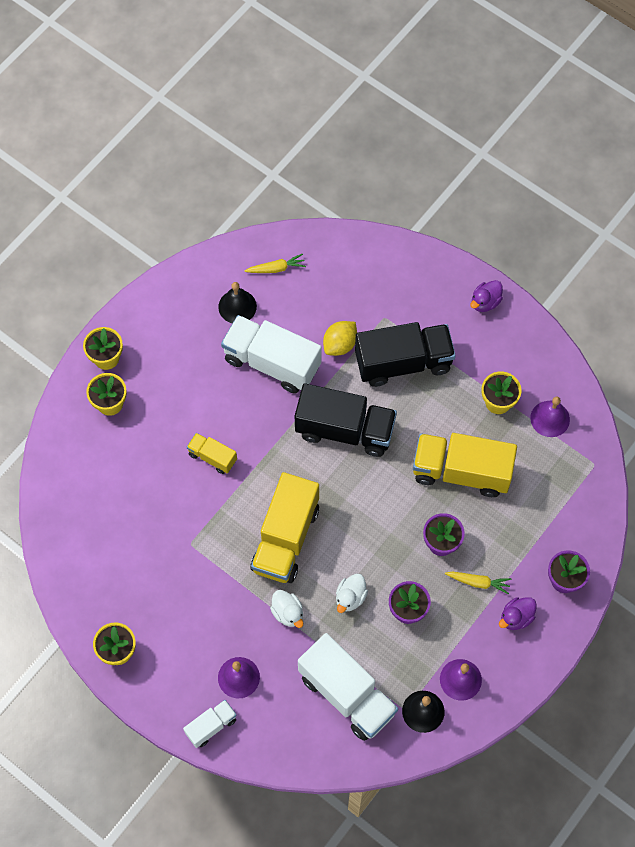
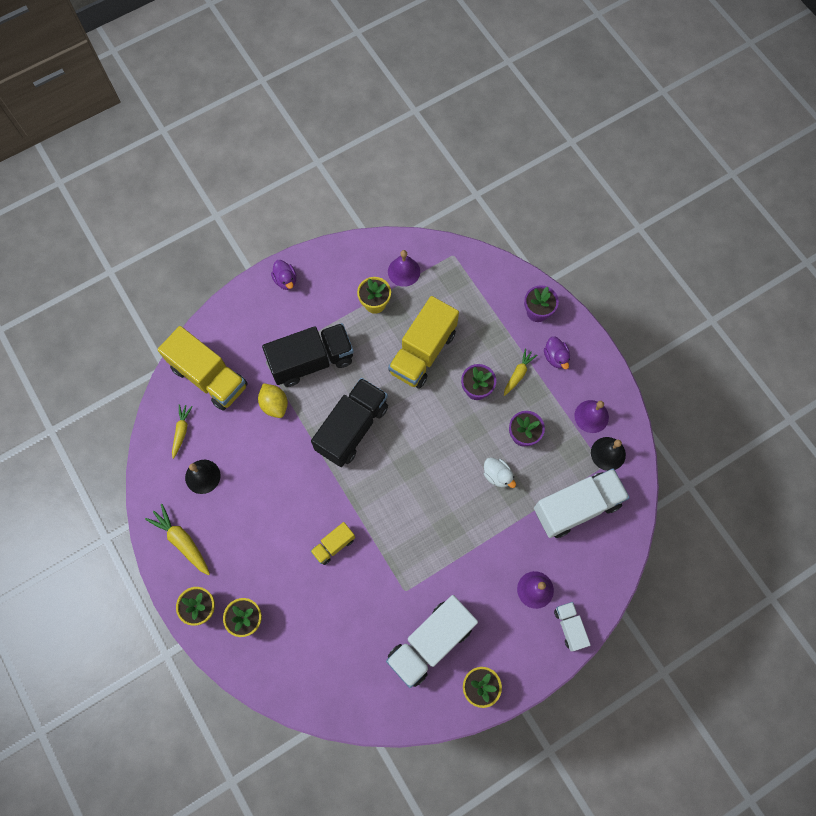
camera: 70 degrees left, 5 degrees up
(165, 314) = (182, 541): none -> yellow carrot
(272, 363) = (268, 465): white truck -> white truck (430, 642)
(285, 538) = (429, 509): yellow truck -> yellow truck (209, 377)
(288, 613) = (493, 530): white duck -> none
(403, 362) = (312, 361): black truck -> black truck turned 60 degrees clockwise

